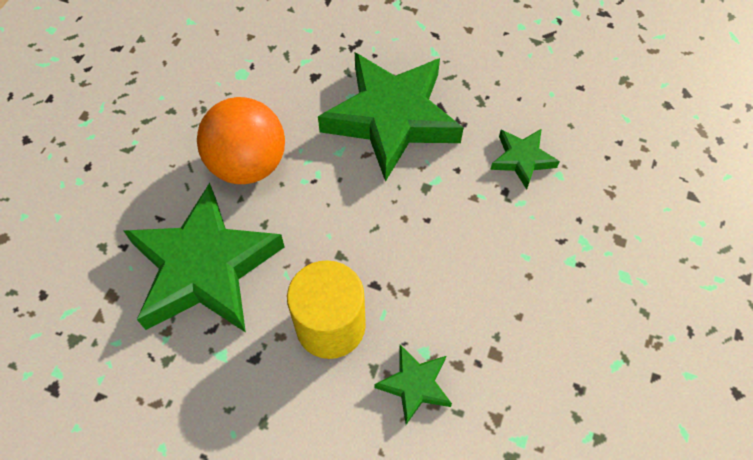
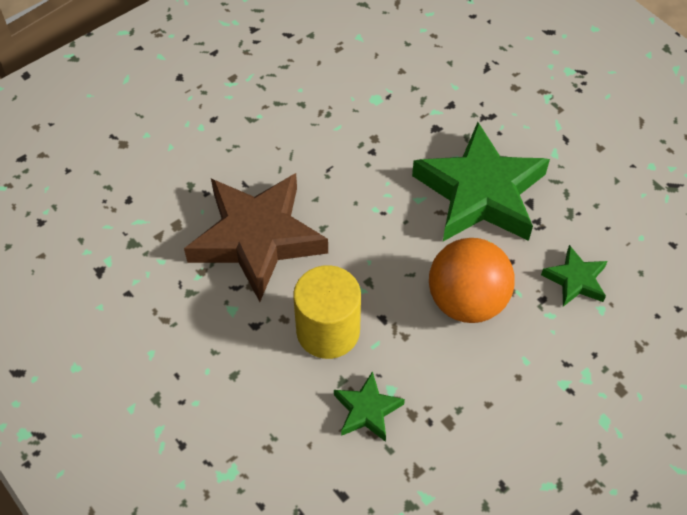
camera: 30 degrees right, 5 degrees down
(205, 267) = (257, 238): green star -> brown star
(248, 164) = (338, 174): orange ball -> orange ball (467, 301)

